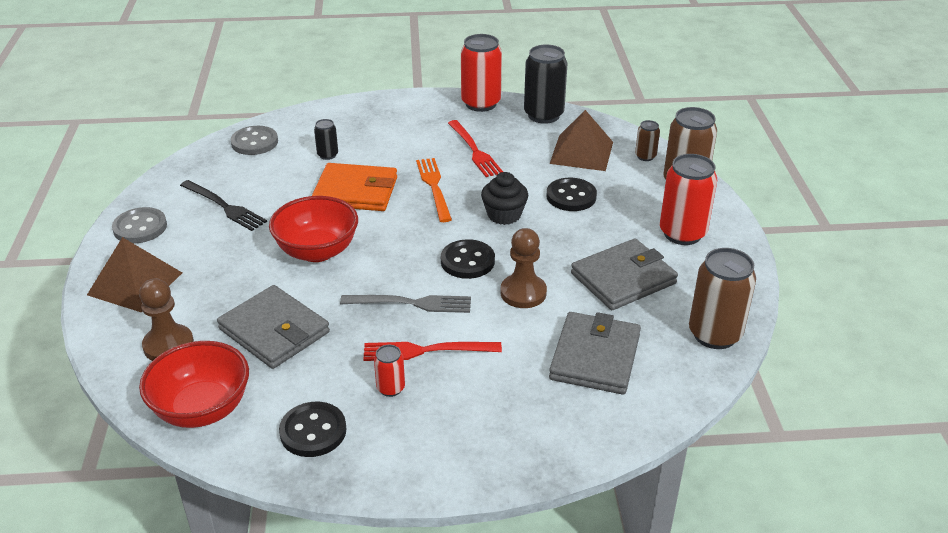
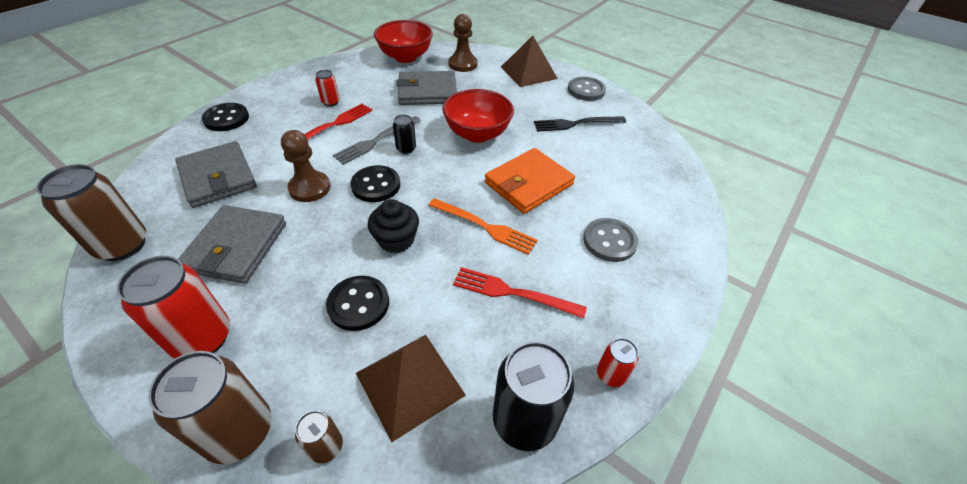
camera: 130 degrees right, 10 degrees up
(254, 142) = (662, 172): grey button -> grey button (609, 241)
(313, 431) = (345, 73): black button -> black button (226, 119)
(327, 155) = (602, 197): black can -> black can (406, 149)
(481, 103) = (610, 375): red can -> red can, size x0.50

